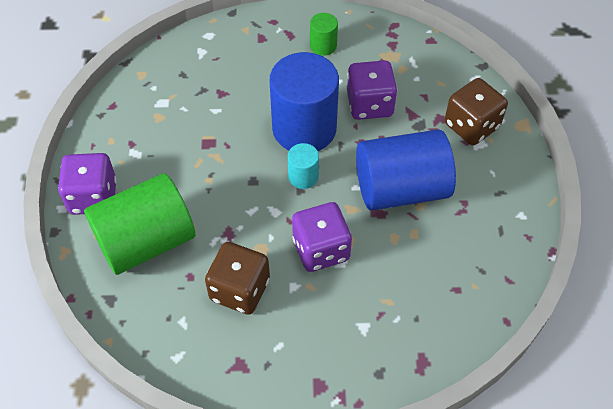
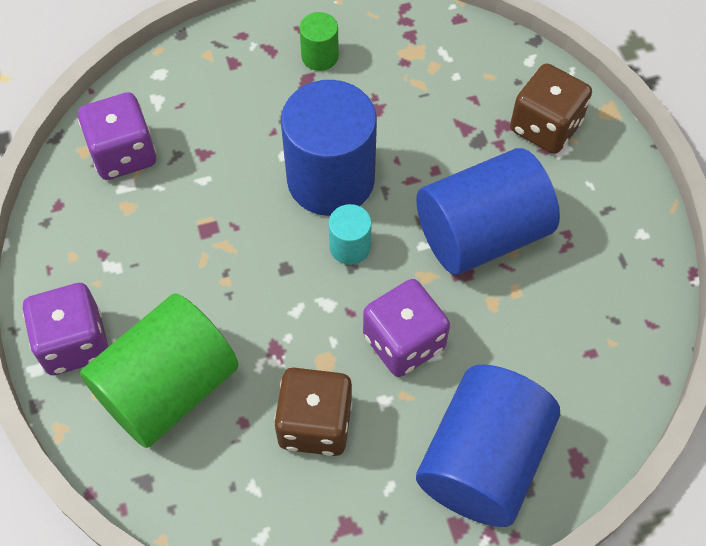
camera: 15 degrees left, 5 degrees up
(352, 344) = (483, 460): none -> blue cylinder
(369, 104) = (406, 126): purple dice -> purple dice (123, 154)

